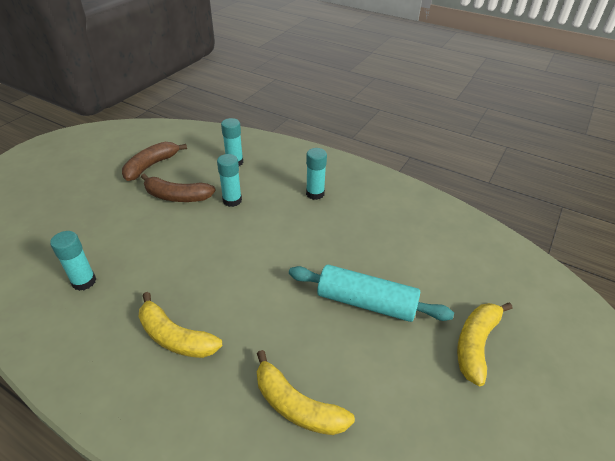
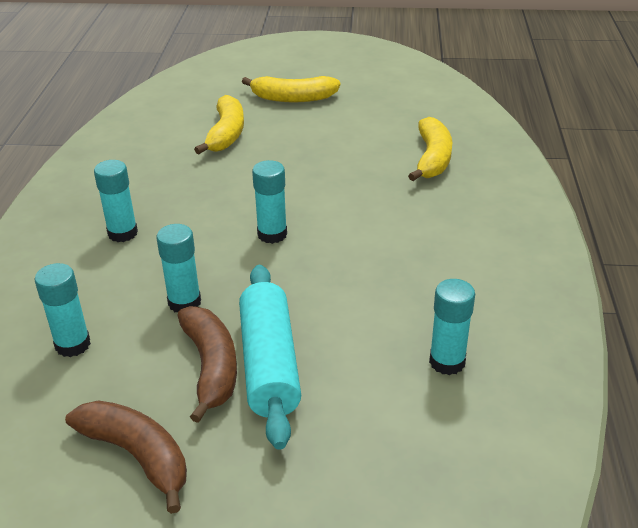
camera: 115 degrees left, 5 degrees down
(151, 166) = (137, 455): brown banana -> brown banana turned 150 degrees counterclockwise
(175, 337) = (441, 246): yellow banana -> yellow banana (226, 134)
(264, 253) = (272, 234): none -> turquoise glue stick
(366, 302) = (292, 153): turquoise rolling pin -> turquoise rolling pin (269, 364)

